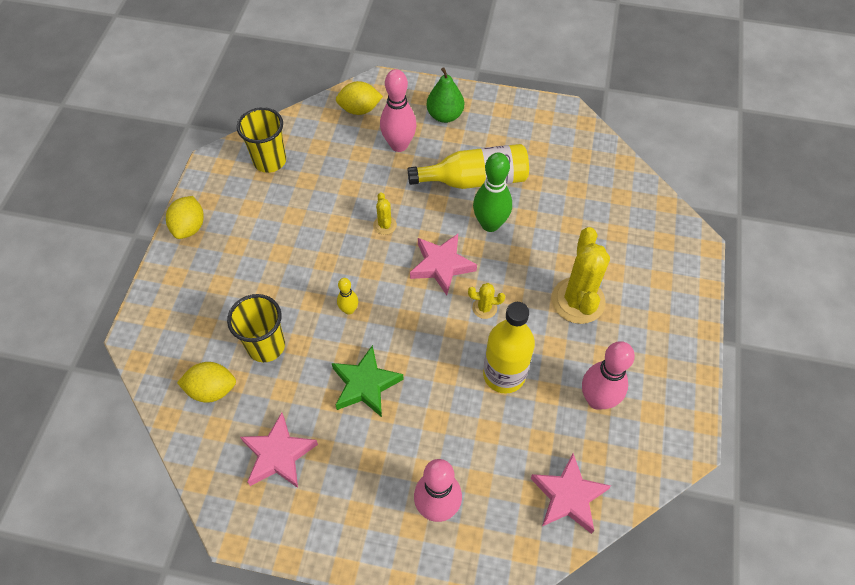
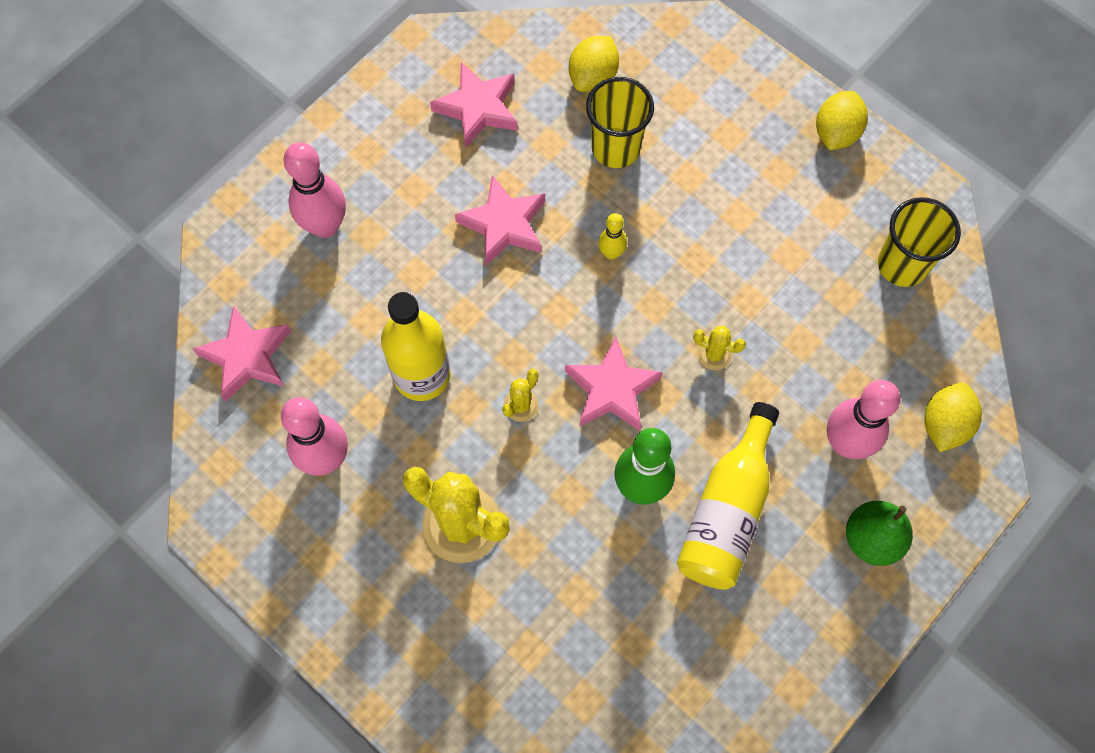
camera: 120 degrees right, 10 degrees up
(189, 227) = (836, 133): yellow lemon -> yellow lemon turned 75 degrees clockwise
(365, 384) = (504, 225): green star -> pink star

